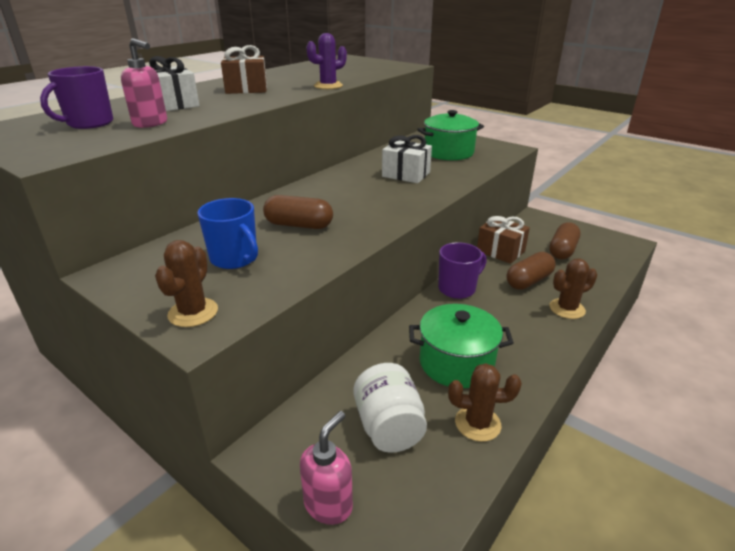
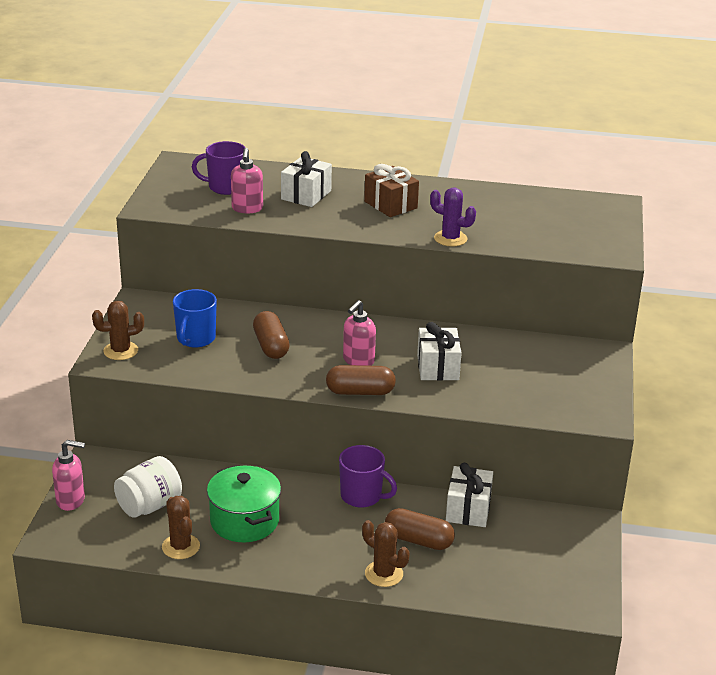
camera: 60 degrees right, 0 degrees up
(366, 197) = (358, 361): none -> pink soap dispenser
(448, 152) = (537, 378): green pot -> none
(500, 251) = (468, 509): brown gift -> white gift
(562, 250) = (515, 556): brown capsule -> brown capsule (360, 392)

